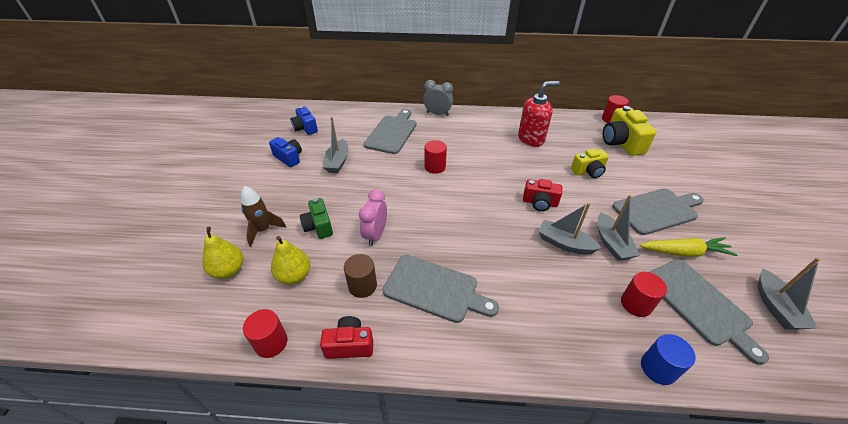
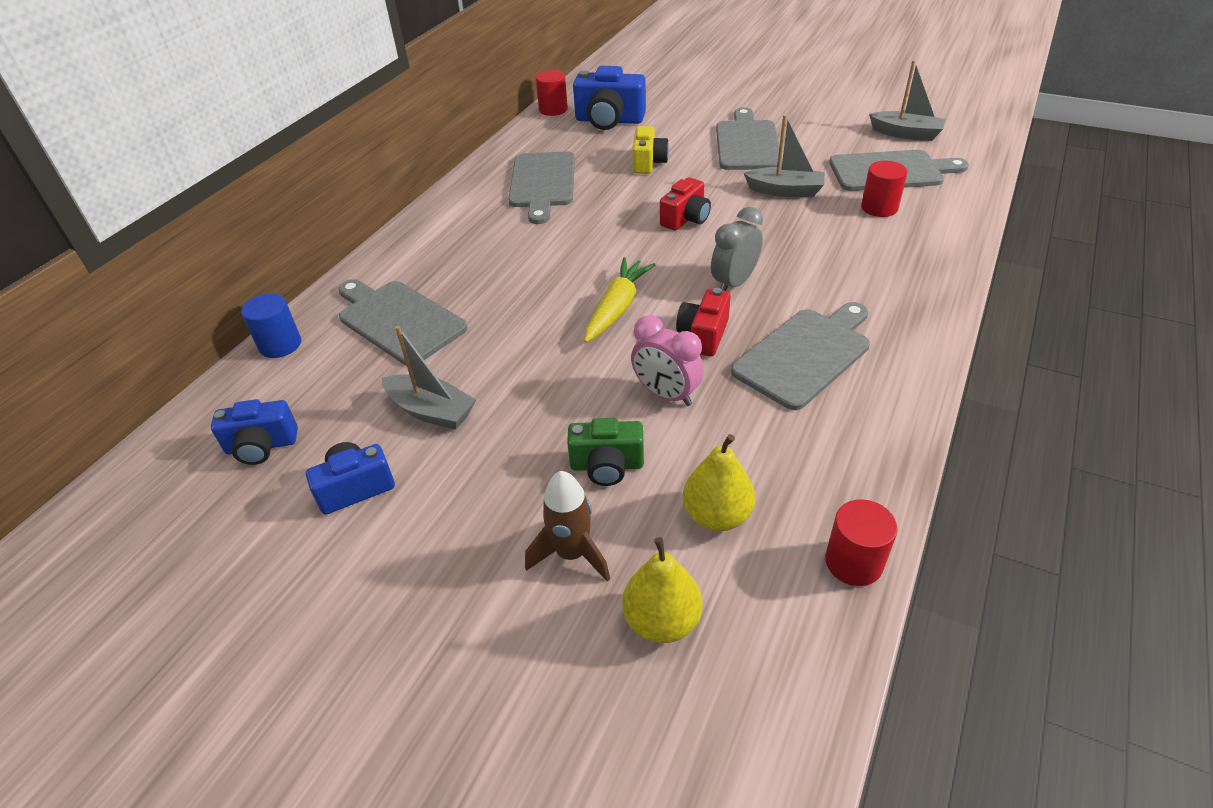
camera: 65 degrees left, 0 degrees up
(349, 345) = (880, 463): red camera -> red camera (703, 335)
(362, 286) = (771, 430): brown cylinder -> none
(435, 167) = (539, 292): red cylinder -> none
(437, 114) = (390, 253): grey clock -> grey clock (734, 283)
(531, 139) = (542, 183): red soap dispenser -> grey cutting board
(564, 243) = (769, 224): grey boat -> none
(621, 143) = (609, 120): yellow camera -> blue camera
(658, 368) = (962, 224): blue cylinder -> blue cylinder (280, 344)
(684, 252) = (818, 152): yellow carrot -> yellow carrot (617, 308)

